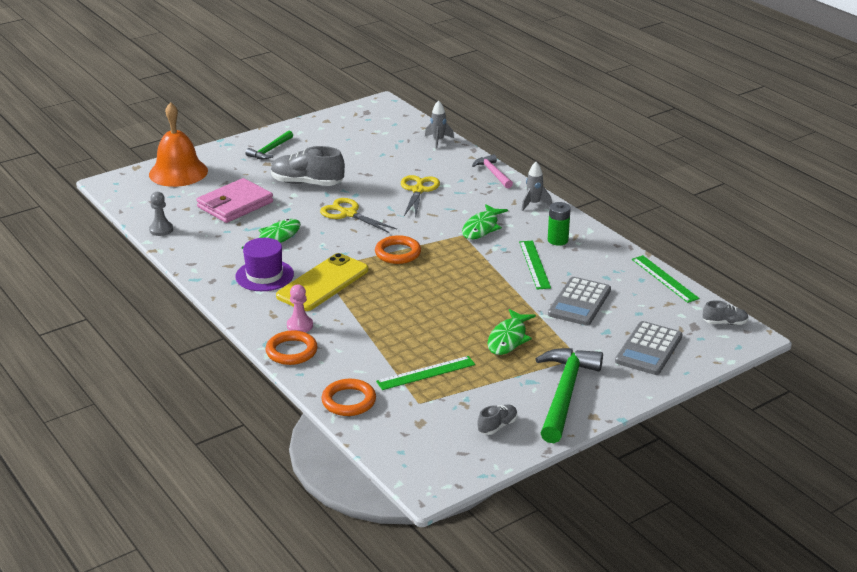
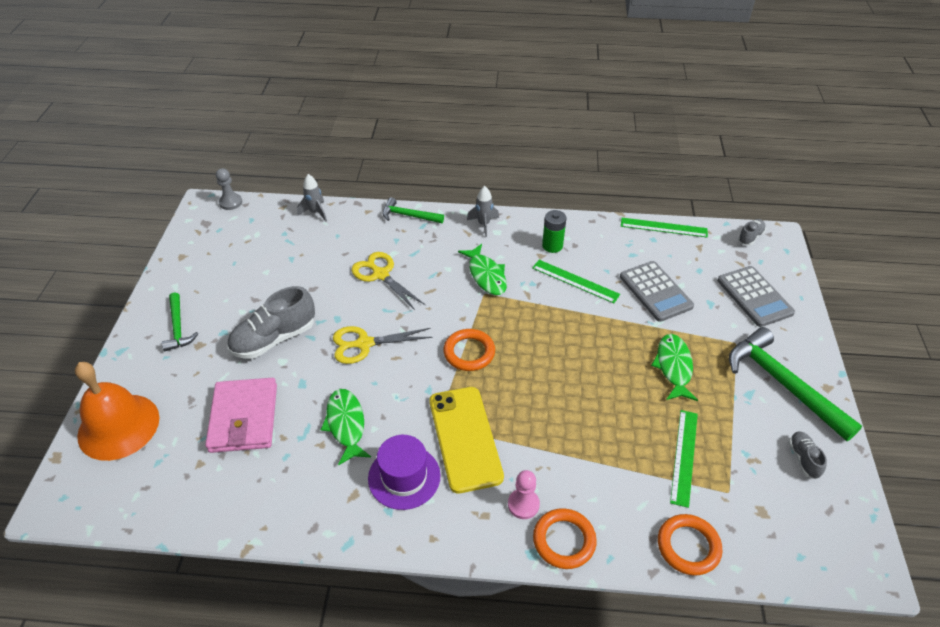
camera: 50 degrees left, 15 degrees up
(161, 229) = (214, 514): grey pawn -> grey pawn (231, 202)
(493, 173) = (408, 215): pink hammer -> green hammer
(508, 338) = (673, 367): green fish -> green fish turned 150 degrees counterclockwise

